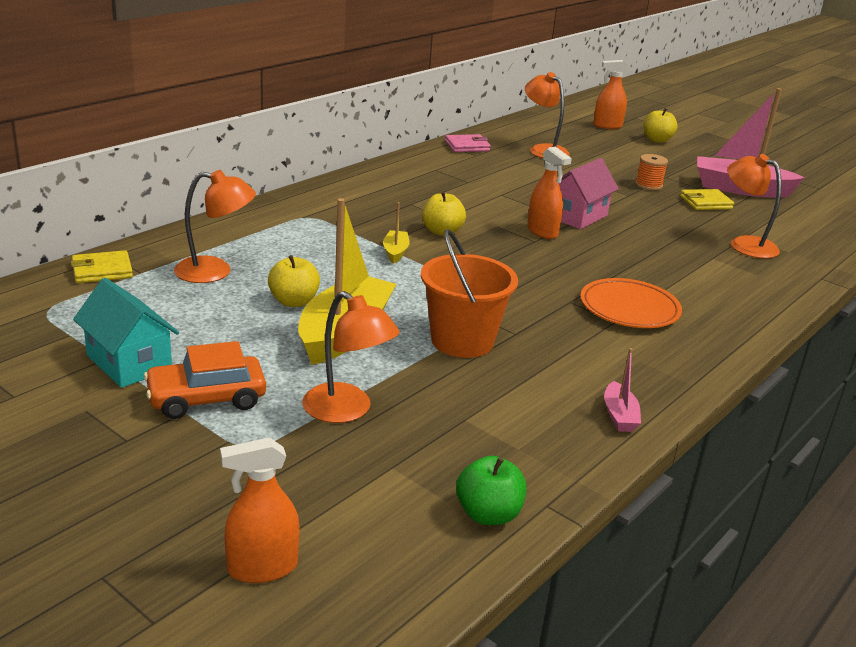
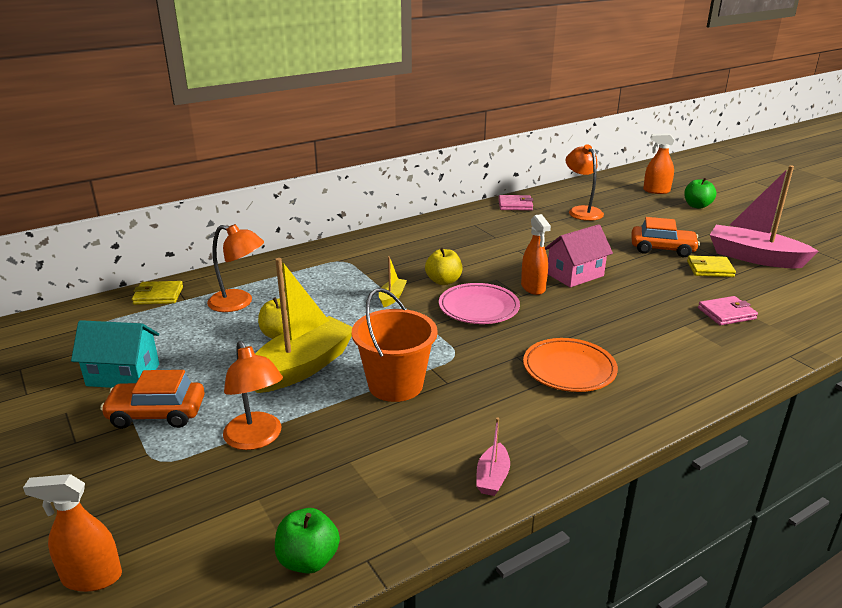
camera: 20 degrees right, 0 degrees up
(129, 363) = (123, 375): turquoise house -> turquoise house turned 60 degrees counterclockwise
(498, 256) = (478, 308): none -> pink plate
(648, 185) = (662, 249): orange spool -> orange car
(657, 140) = (697, 206): yellow apple -> green apple
(745, 244) = (726, 313): orange lamp -> pink wallet

